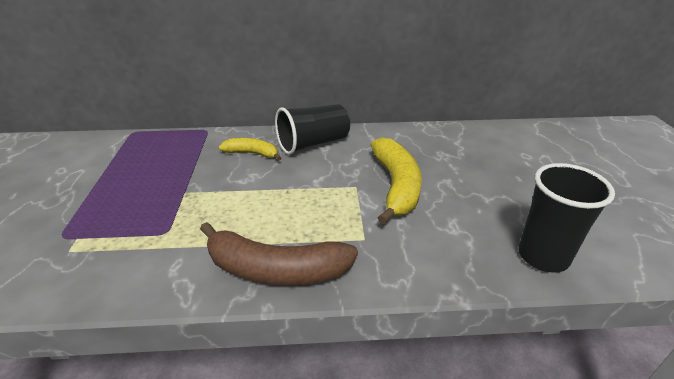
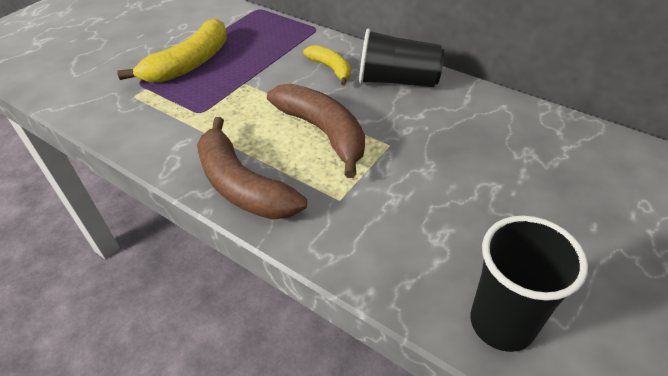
camera: 40 degrees right, 10 degrees up
(298, 199) = (323, 132): none -> brown banana
(396, 186) = (430, 164): yellow banana -> yellow banana (189, 64)

